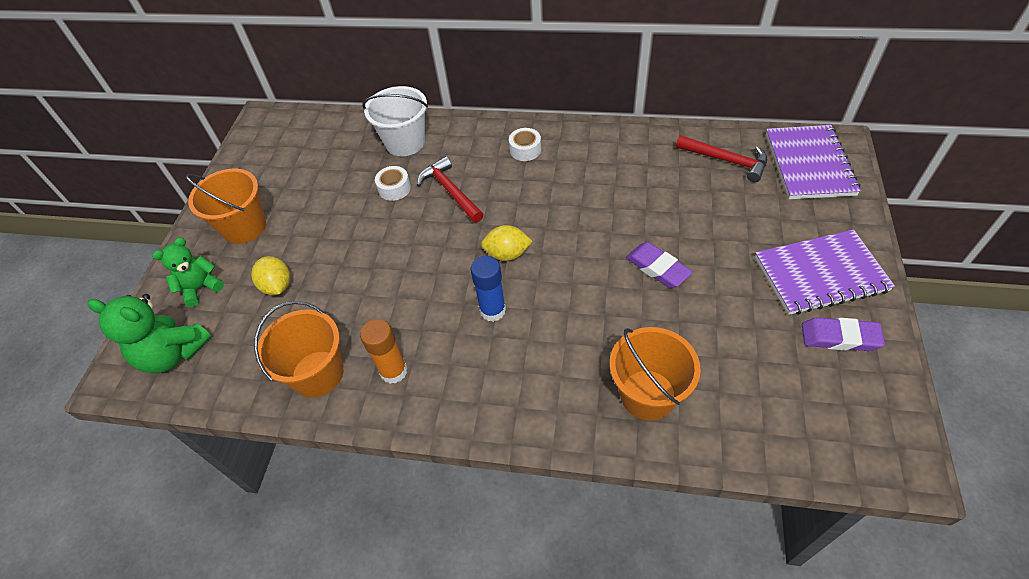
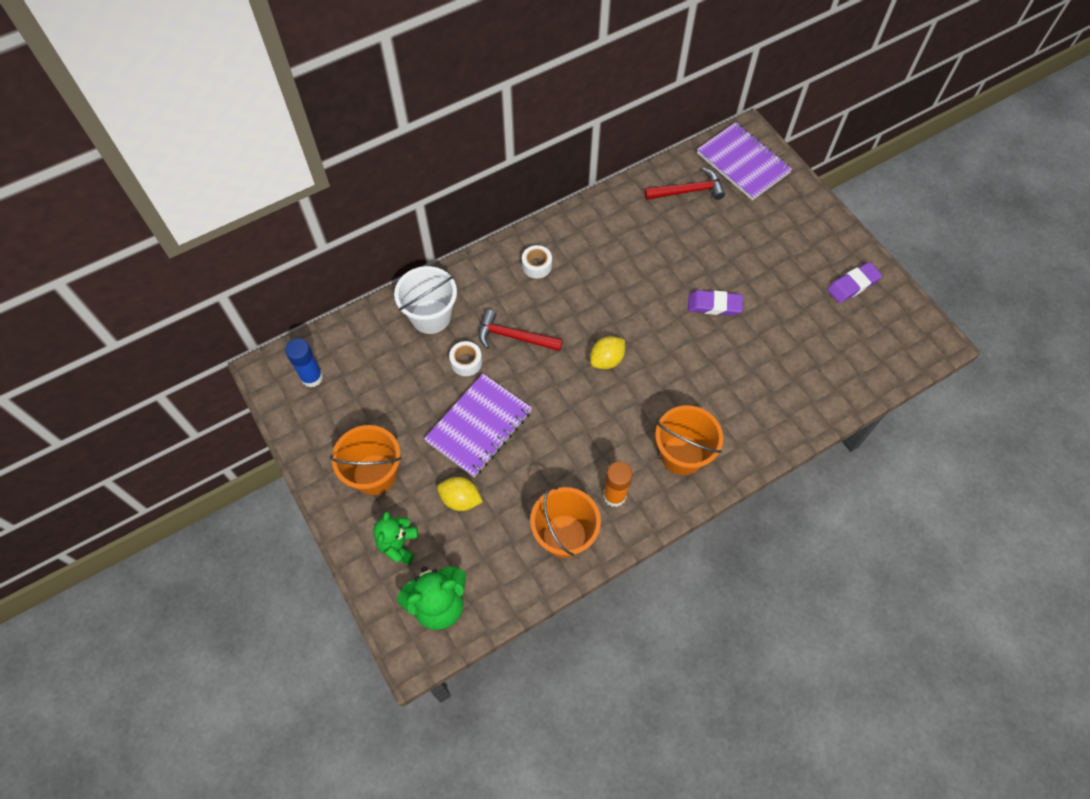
camera: 45 degrees left, 10 degrees up
(492, 310) = (637, 408): blue glue stick -> blue glue stick (312, 377)
(648, 394) = (781, 396): orange bucket -> orange bucket (682, 455)
(820, 274) = (811, 247): purple notebook -> purple notebook (479, 426)

